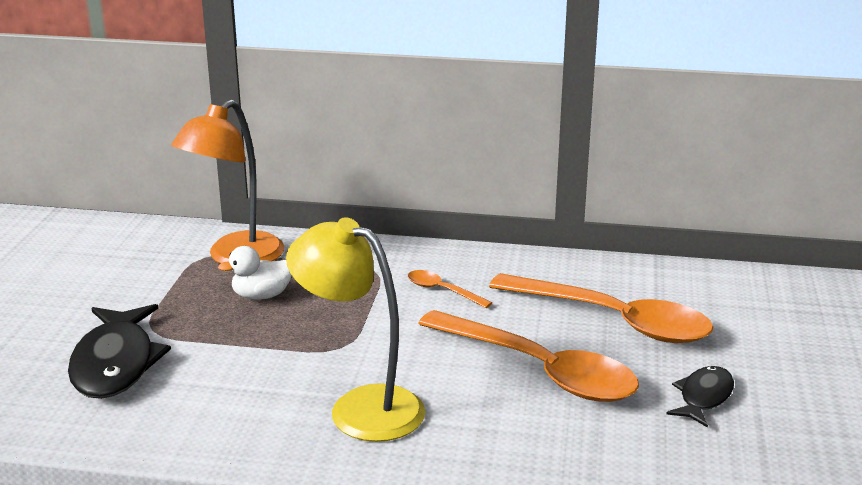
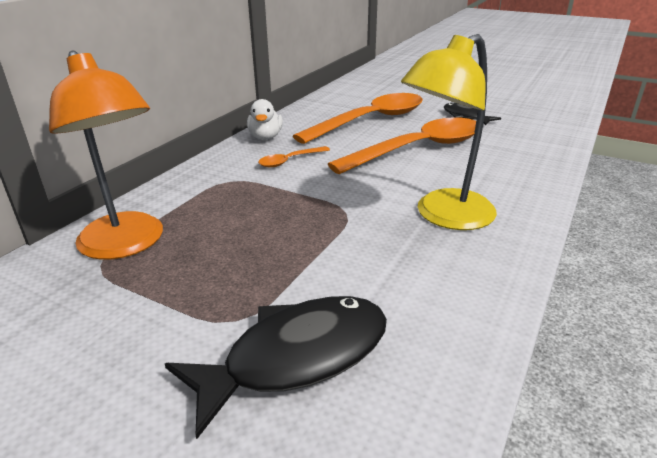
camera: 70 degrees left, 5 degrees up
(115, 364) = (296, 357): black fish -> black fish turned 45 degrees counterclockwise
(262, 295) = (223, 239): white duck -> white duck (265, 137)

